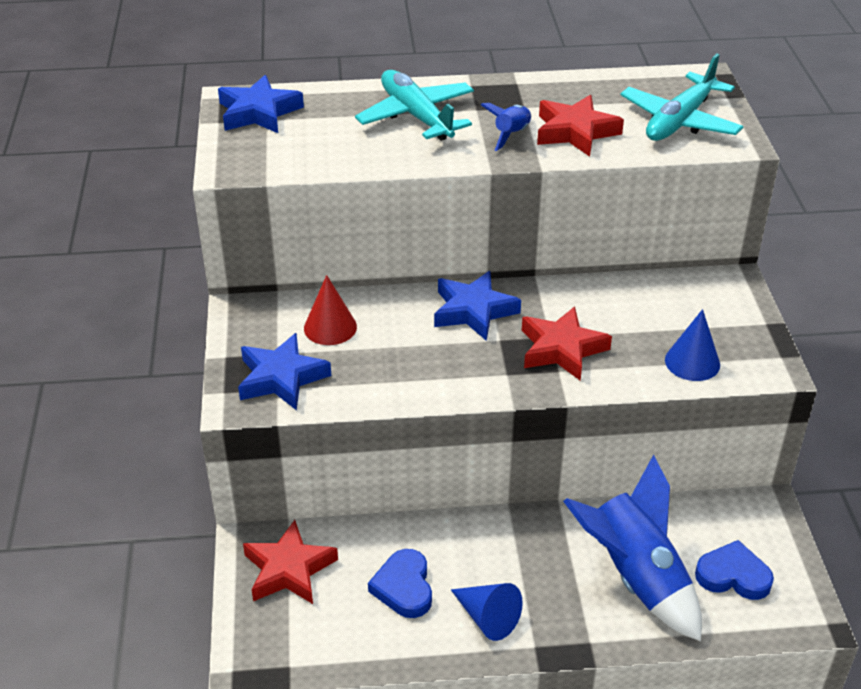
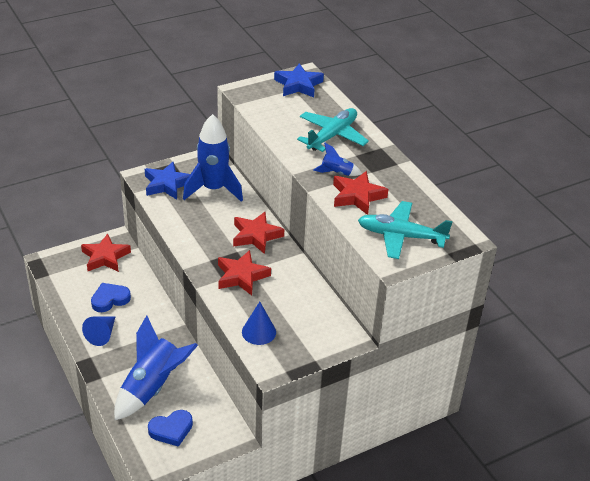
camera: 65 degrees right, 0 degrees up
(330, 327) = (213, 189): red cone -> blue rocket
(473, 311) = (256, 236): blue star -> red star
(733, 575) = (171, 430): blue heart -> blue heart turned 75 degrees clockwise

